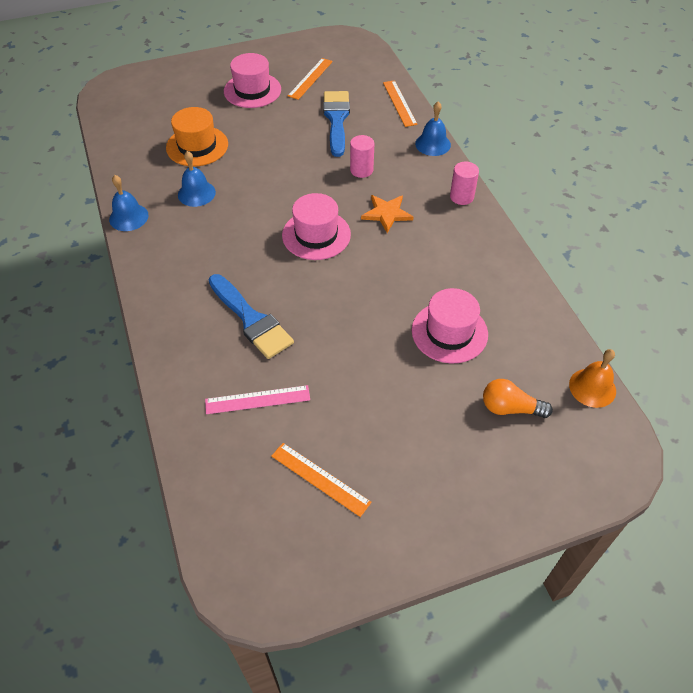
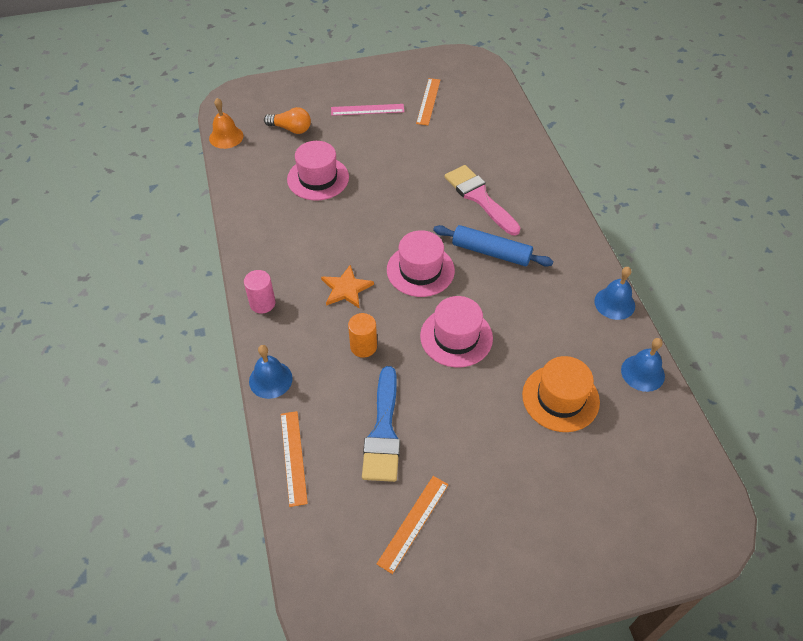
camera: 175 degrees left, 0 degrees up
(196, 193) = (548, 328): blue bell -> blue bell (642, 373)
(243, 257) = (491, 252): none -> blue rolling pin
(251, 320) = (479, 197): blue brush -> pink brush
(252, 90) = (499, 502): pink hat -> pink hat (456, 337)
(257, 400) = (471, 144): pink ruler -> pink ruler (367, 109)
(320, 479) = (428, 101): orange ruler -> orange ruler turned 60 degrees clockwise
(361, 170) = (363, 346): pink cylinder -> orange cylinder

